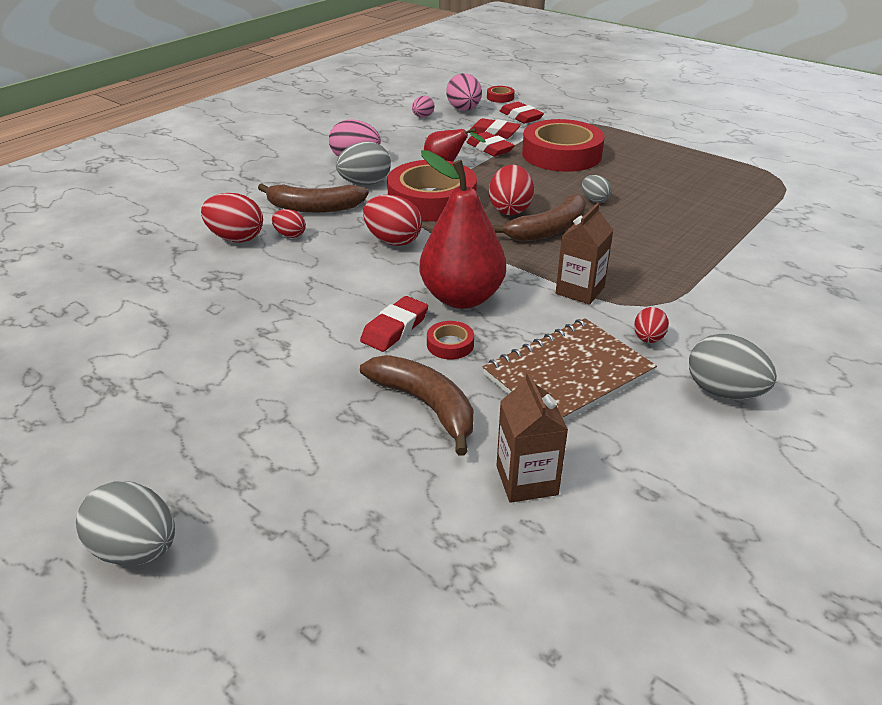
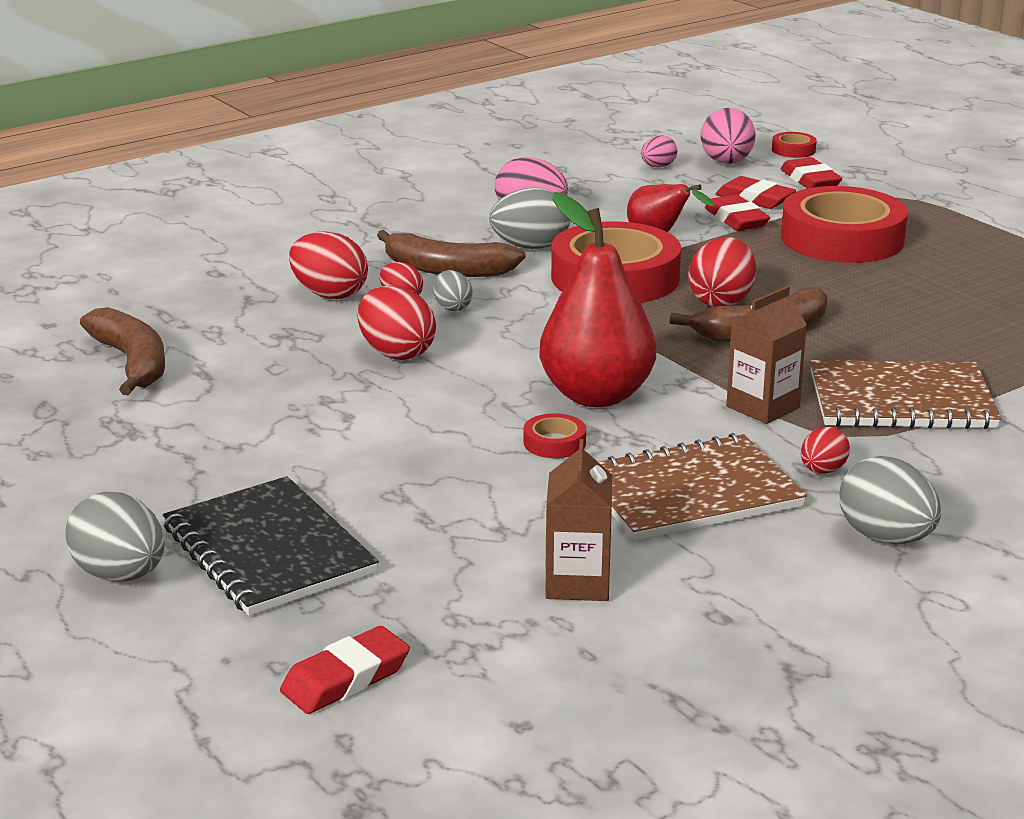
camera: 15 degrees right, 10 degrees down
(262, 494) = (269, 550): none -> black notebook
(393, 241) = (536, 320): red egg -> red egg (396, 353)
(395, 328) = (492, 417): red eraser -> red eraser (345, 679)
(426, 405) = (492, 498): brown banana -> brown banana (132, 363)
(594, 200) = (854, 302): grey egg -> grey egg (452, 307)
(666, 271) = (901, 400): none -> brown notebook

